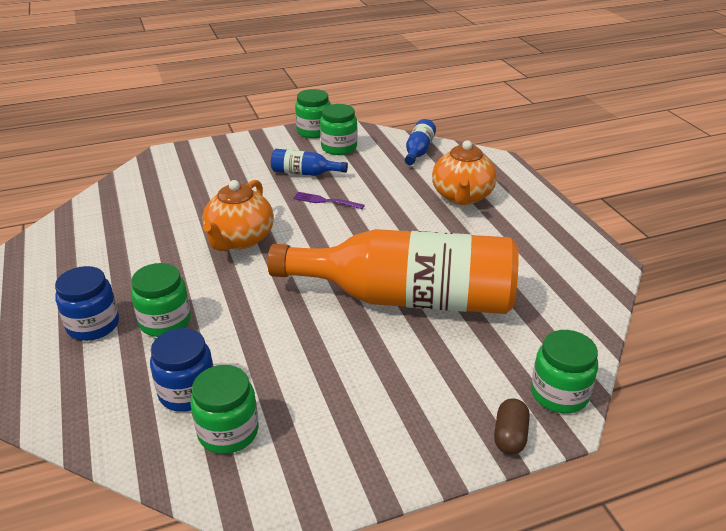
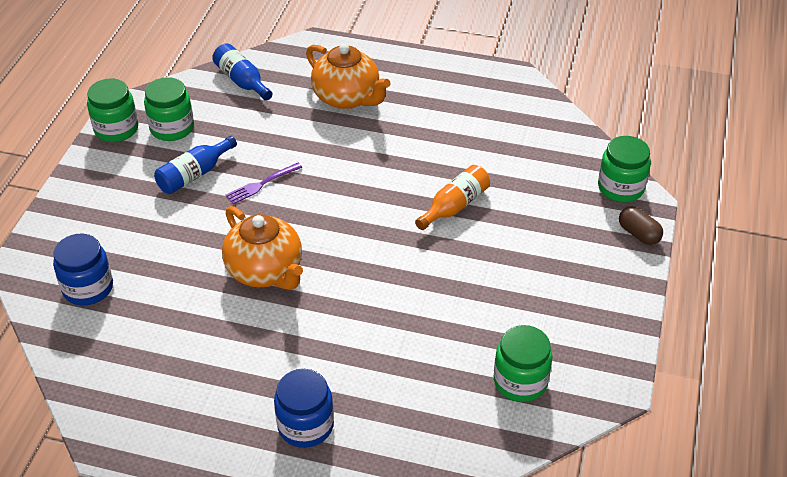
camera: 55 degrees left, 10 degrees up
(165, 321) = (347, 371): green jar -> none
(187, 392) = (455, 390): blue jar -> blue jar (88, 288)
(408, 298) = (454, 206): orange bottle -> orange bottle, size x0.40

